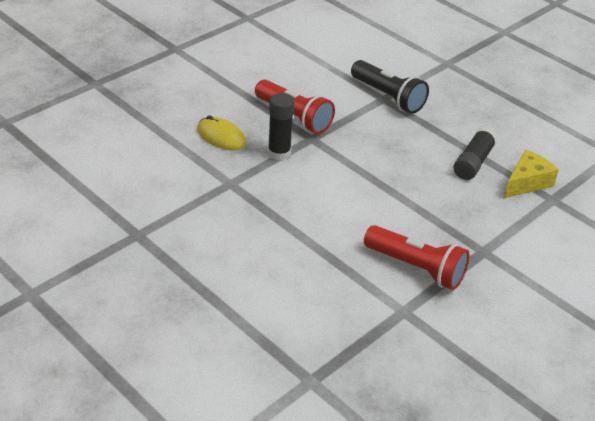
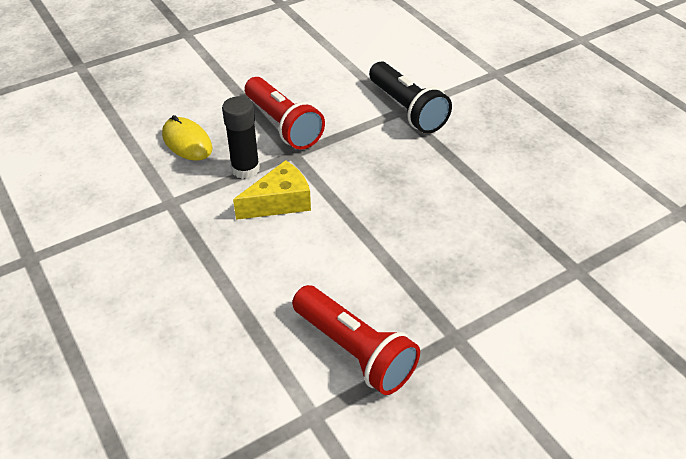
camera: 15 degrees right, 5 degrees up
(473, 162) = (485, 205): black glue stick -> none
(527, 183) = (548, 242): yellow cheese -> yellow cheese (280, 202)

